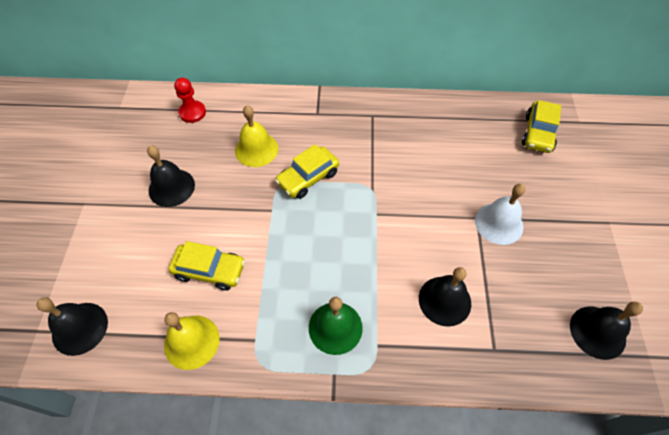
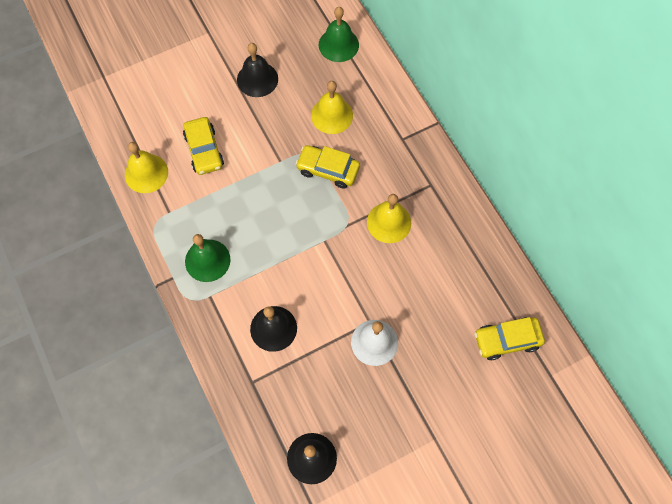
camera: 60 degrees right, 10 degrees up
(80, 328) = (118, 100): black bell -> none
(192, 112) = (338, 45): red pawn -> green bell
(389, 158) = (389, 222): none -> yellow bell

